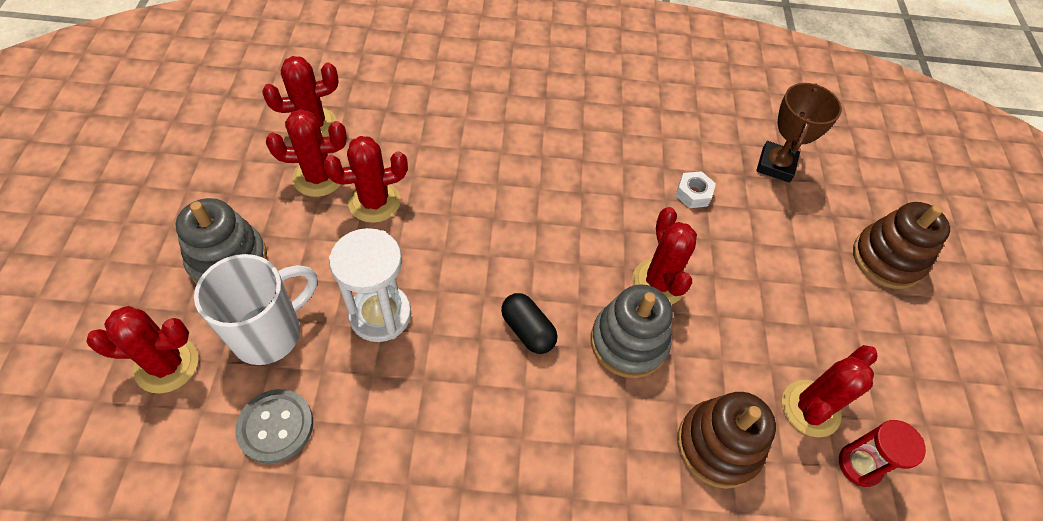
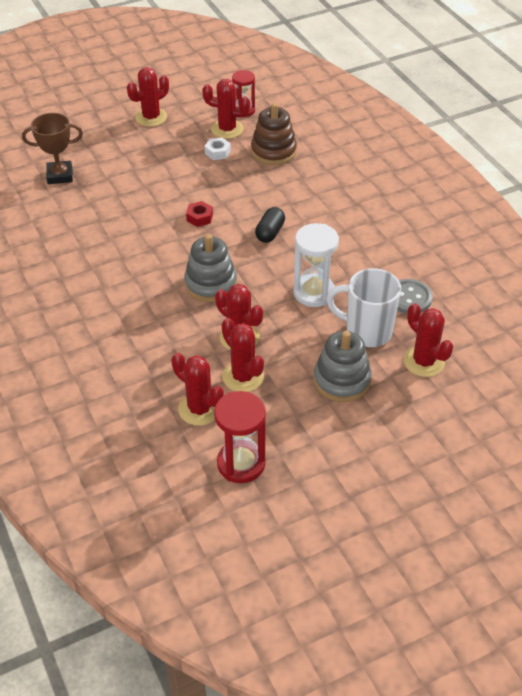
camera: 115 degrees left, 10 degrees down
(222, 124) = (241, 463): none -> red hourglass
(609, 266) = (199, 217): none -> red nut
(628, 342) = (243, 195): grey stacking toy -> grey stacking toy (210, 284)
(658, 282) = (194, 196): red cactus -> red cactus (151, 117)
(693, 194) = (113, 202): white nut -> white nut (217, 152)
(887, 259) = (106, 122): brown stacking toy -> none

